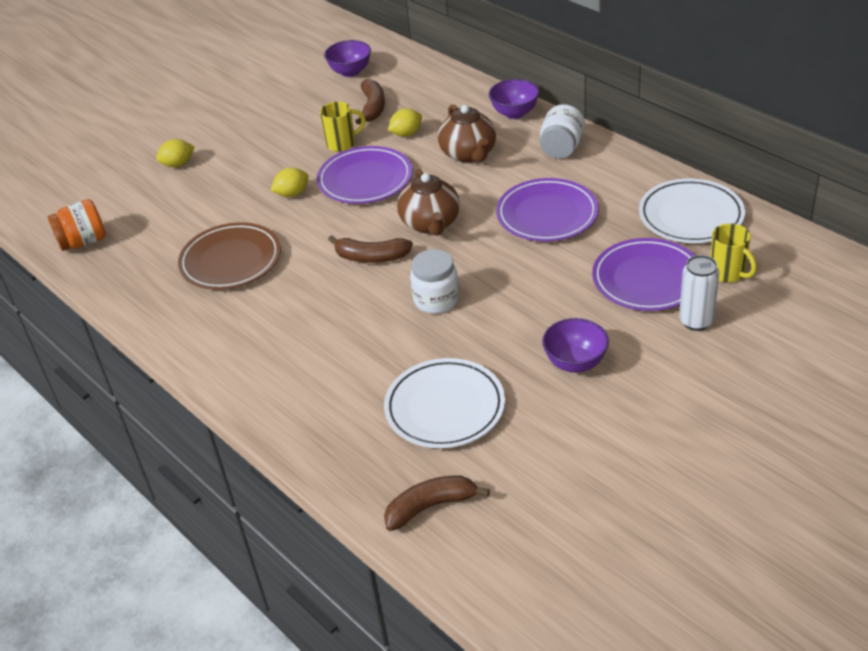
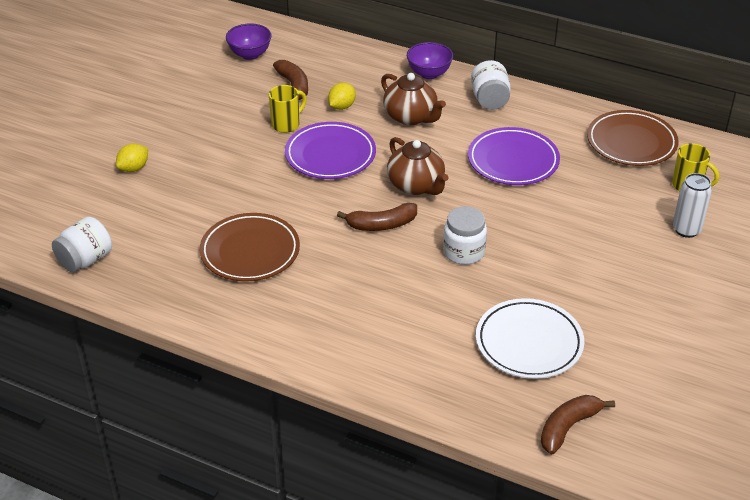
camera: 25 degrees left, 0 degrees up
(83, 242) = (85, 260): orange jar -> white jar
(292, 194) = (269, 179): yellow lemon -> none
(575, 363) = (612, 283): purple bowl -> none
(647, 279) = (628, 202): purple plate -> none
(691, 216) = (631, 142): white plate -> brown plate

